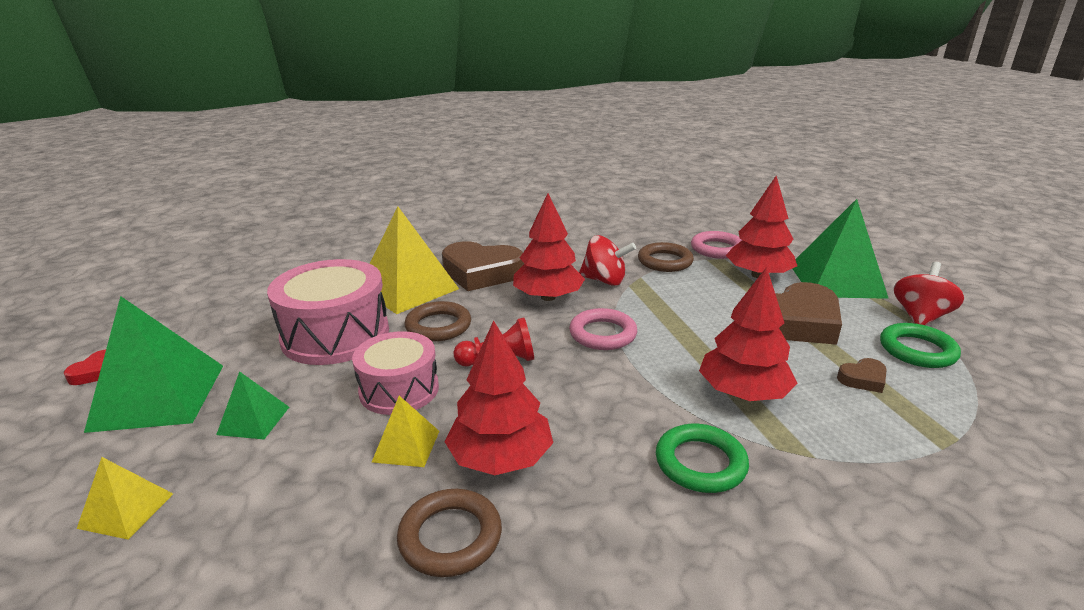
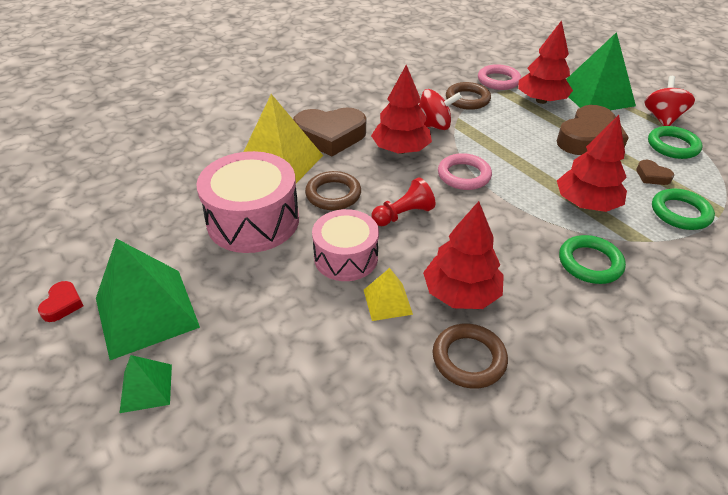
camera: 20 degrees left, 15 degrees up
(126, 510) = (214, 410): yellow pyramid -> none
(253, 420) = (250, 312): green pyramid -> green pyramid (146, 388)
(863, 379) = (652, 176): brown heart -> brown heart turned 90 degrees clockwise
(880, 431) = (680, 213): none -> green ring

